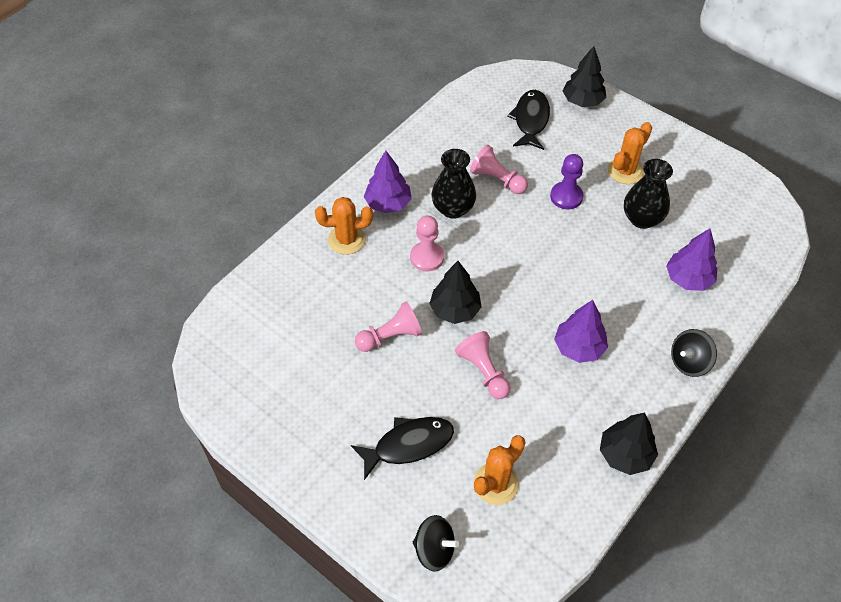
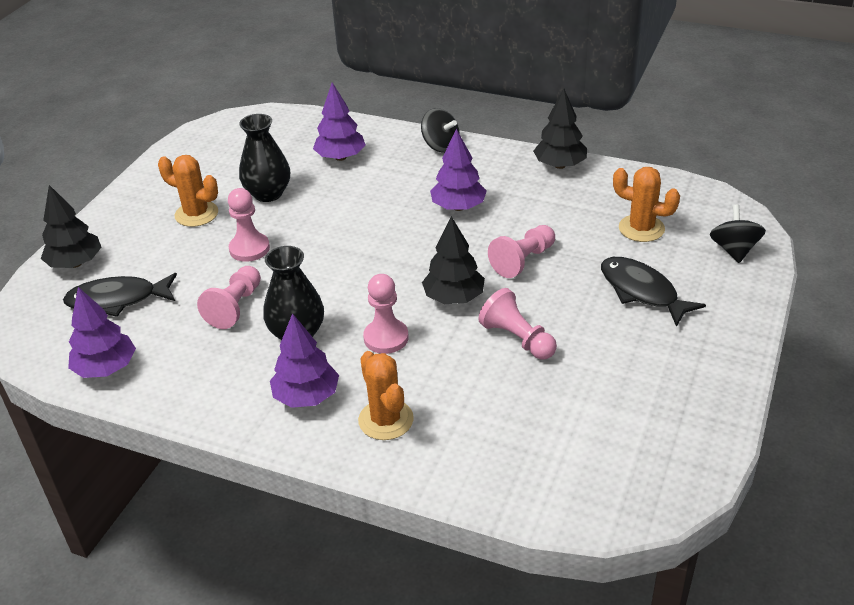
camera: 105 degrees left, 15 degrees down
(460, 111) = (106, 368): none -> purple tree
(566, 197) = (249, 249): purple pawn -> pink pawn

